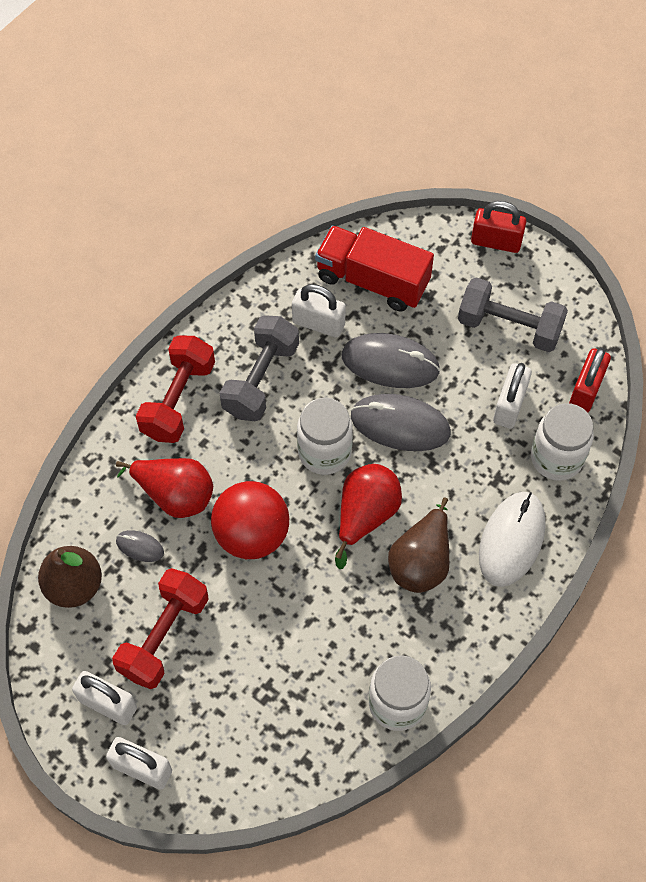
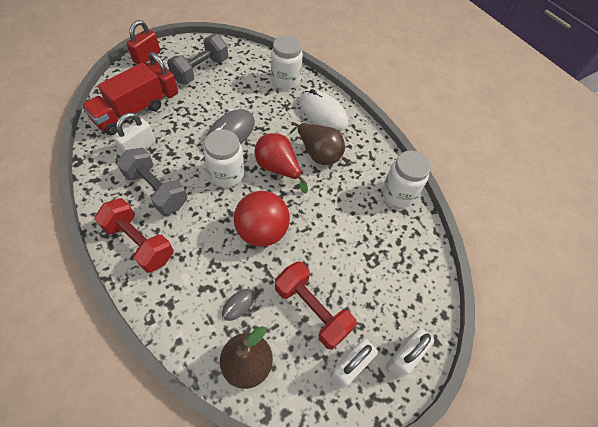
camera: 75 degrees left, 5 degrees down
(174, 495) = (210, 269): red pear -> none
(390, 363) = (189, 124): grey mouse -> none
(509, 405) = (246, 86): white padlock -> none
(586, 390) = (255, 57): red padlock -> red padlock (165, 88)

